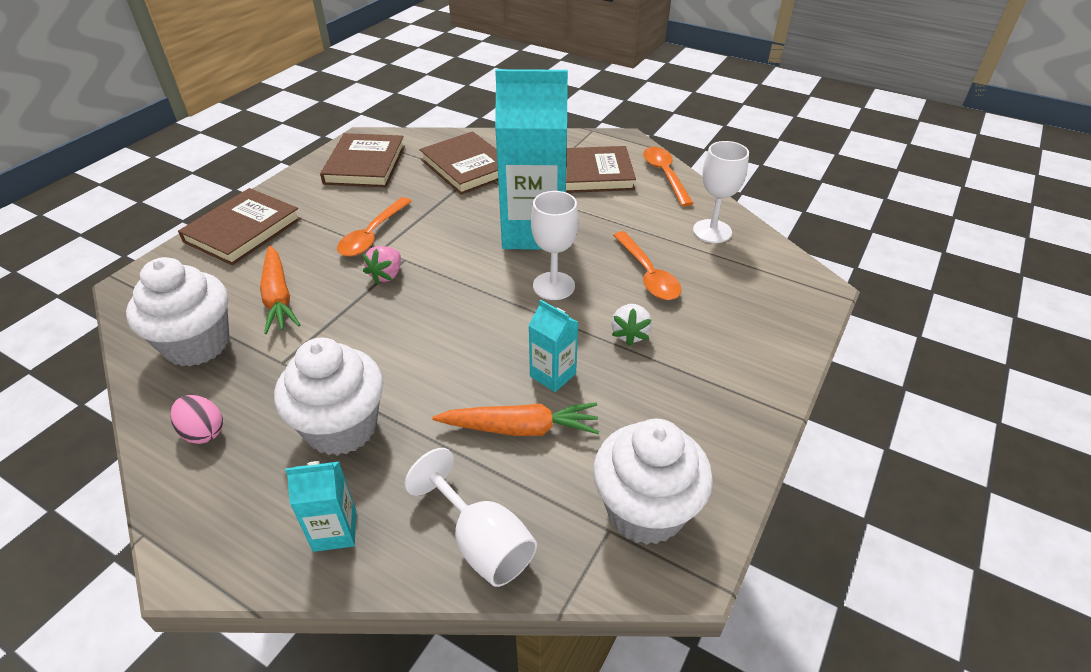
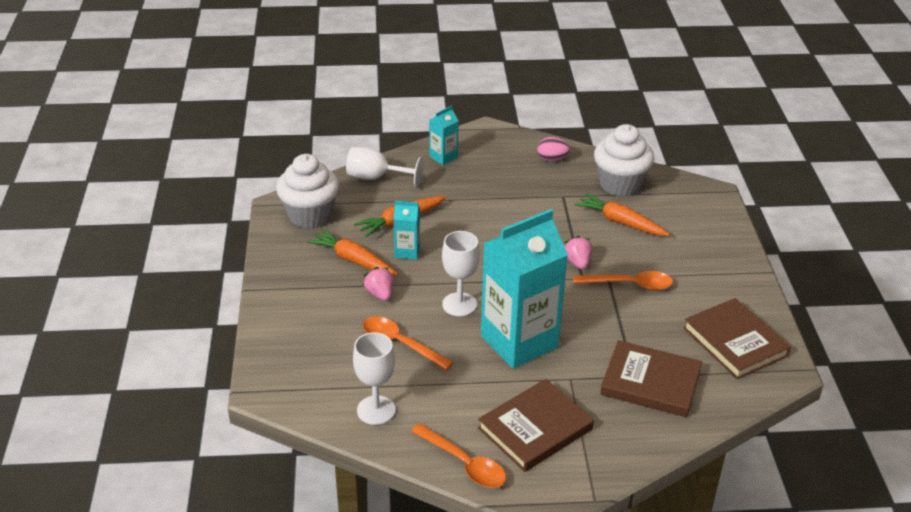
camera: 145 degrees right, 5 degrees down
(243, 230) = (718, 248): brown book -> none
(342, 427) = (490, 186): white cupcake -> none
(372, 235) = (629, 284): orange spoon -> orange spoon turned 105 degrees clockwise
(630, 334) = (380, 294): white strawberry -> pink strawberry
(630, 394) = (353, 260): none -> orange carrot

